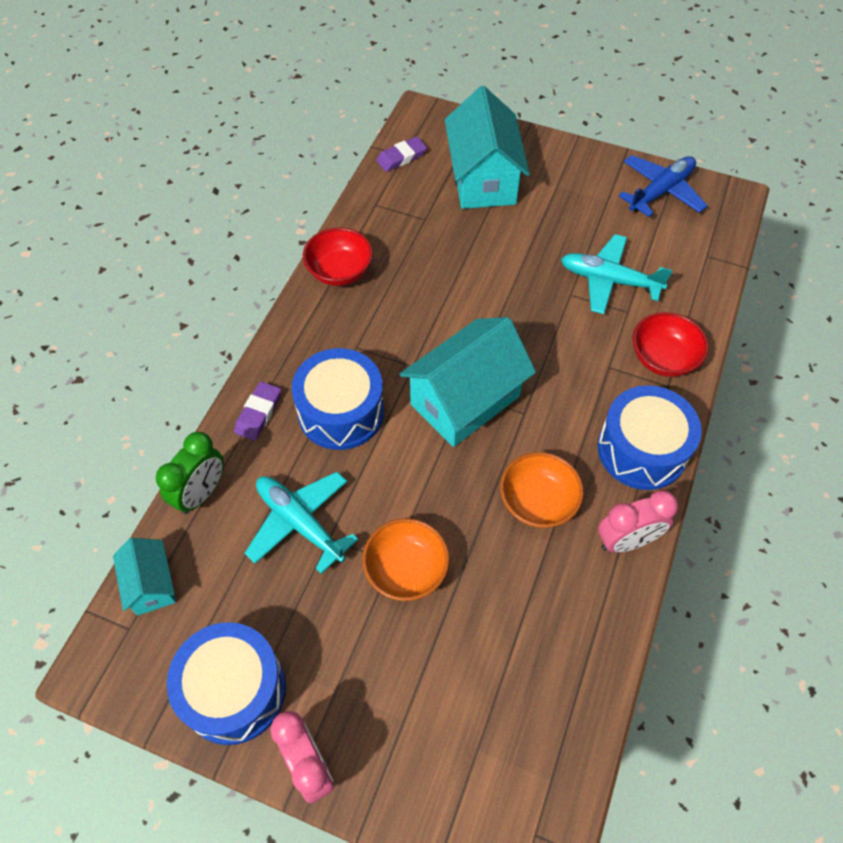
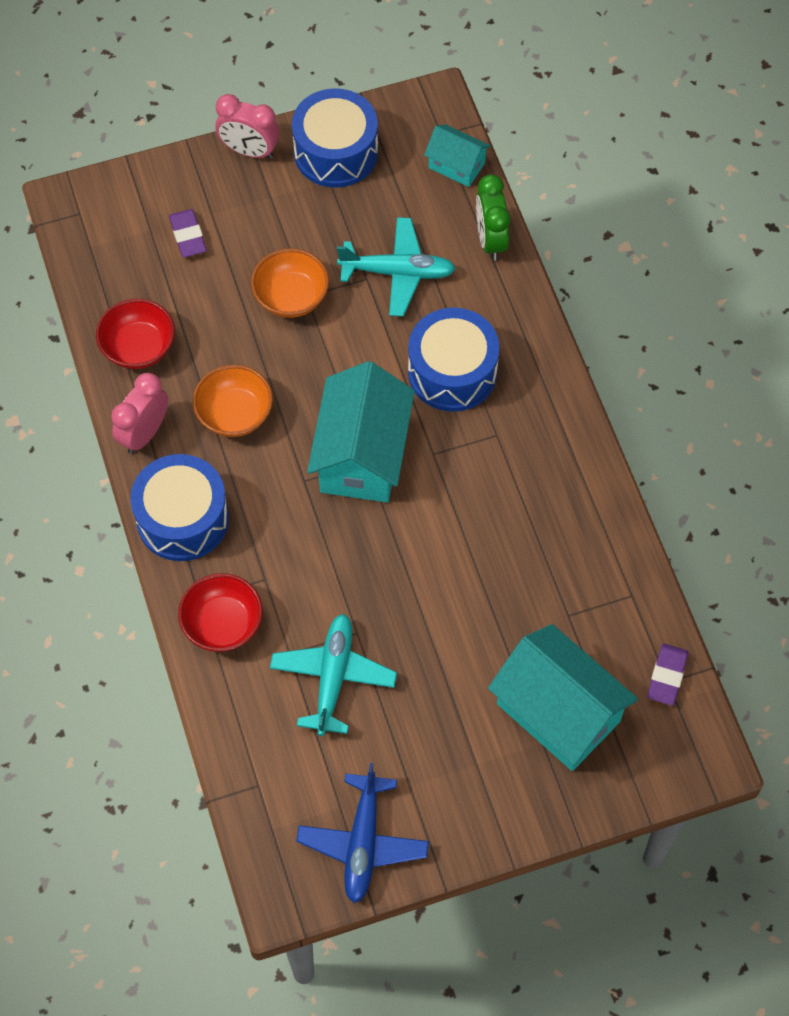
camera: 140 degrees right, 5 degrees up
(258, 413) = (515, 323): purple eraser -> purple eraser (188, 236)
(340, 271) = (586, 495): red bowl -> red bowl (138, 347)
(608, 280) = (333, 677): turquoise plane -> turquoise plane turned 60 degrees counterclockwise

